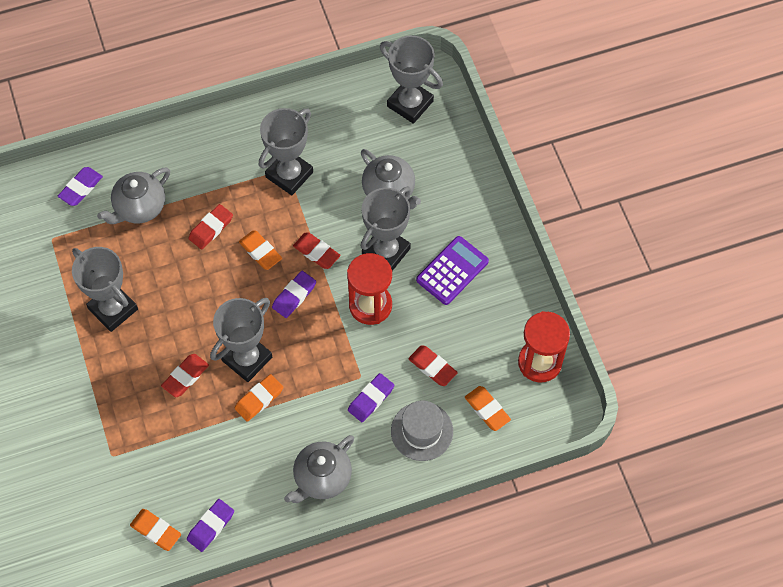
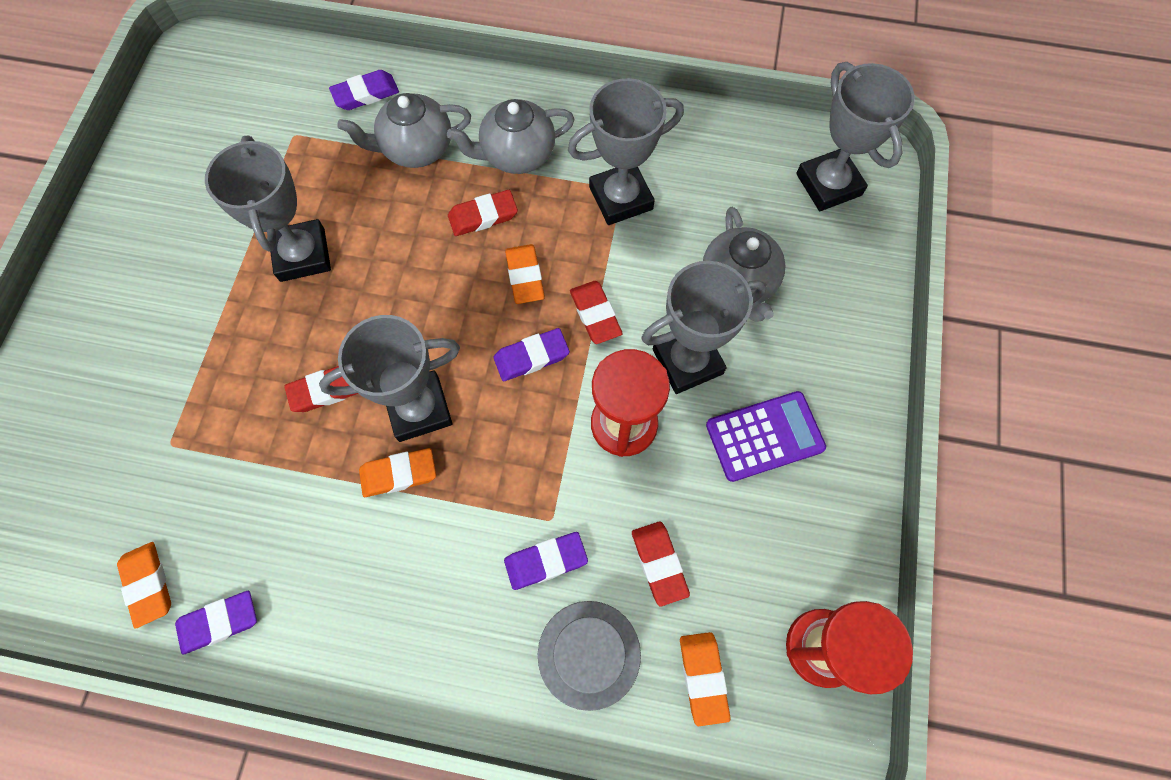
camera: 30 degrees right, 5 degrees up
(322, 478) = (408, 641): grey teapot -> grey teapot (517, 155)

